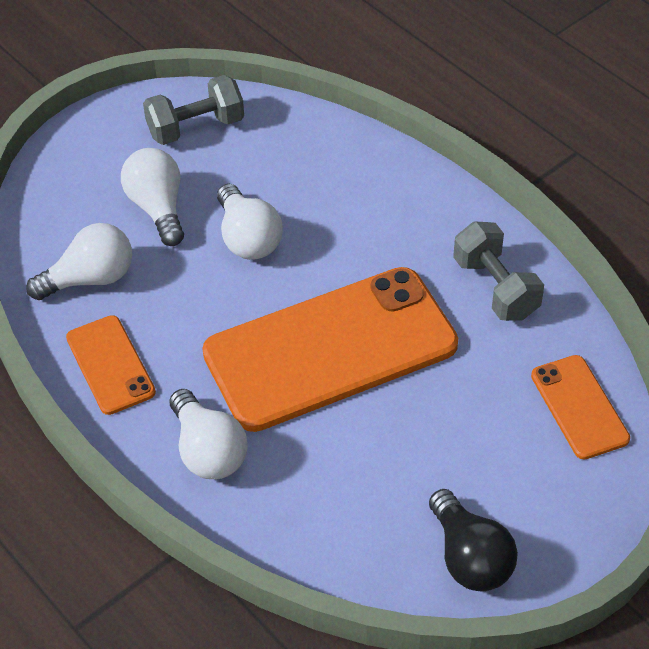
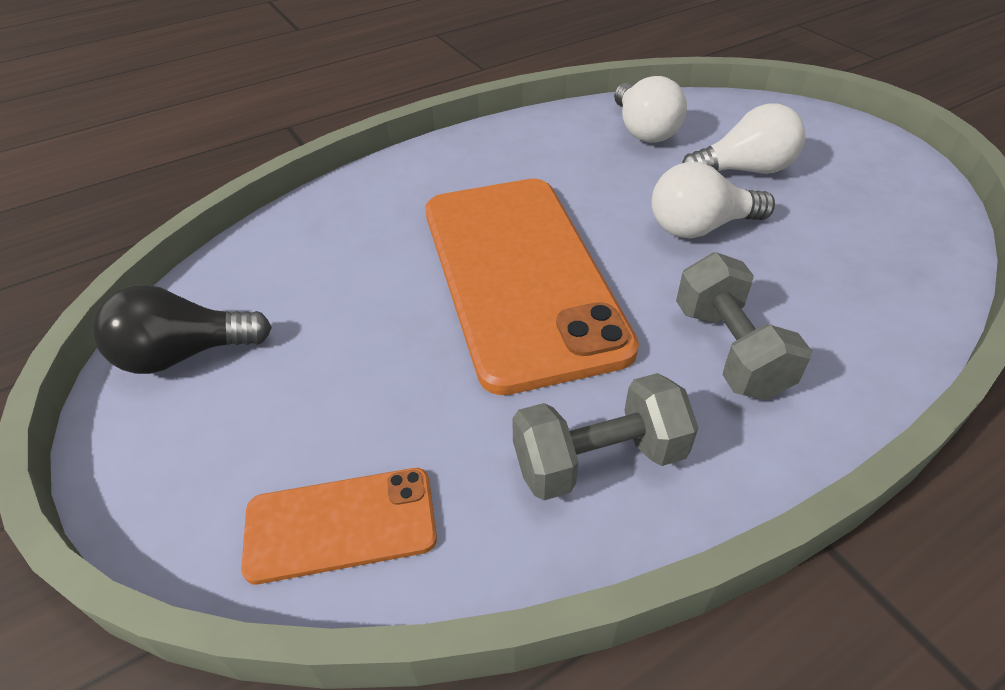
camera: 100 degrees right, 5 degrees down
(110, 365) = (535, 138): orange phone -> none
(196, 127) = (885, 201): grey dumbbell -> grey dumbbell (729, 350)
(208, 451) = (416, 185): white light bulb -> none

